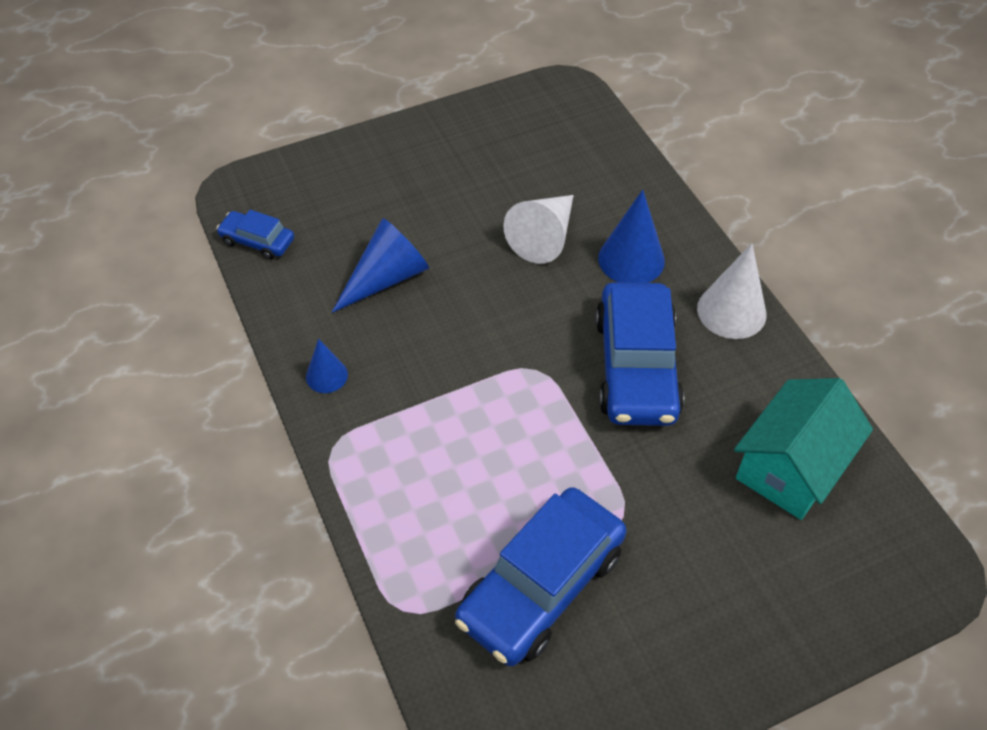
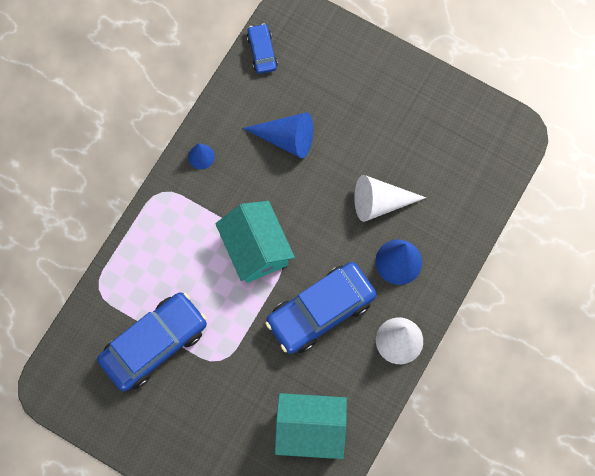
camera: 55 degrees right, 20 degrees up
(500, 387) = (256, 249): none -> turquoise house
(541, 585) = (154, 344): blue car -> blue car turned 135 degrees clockwise

